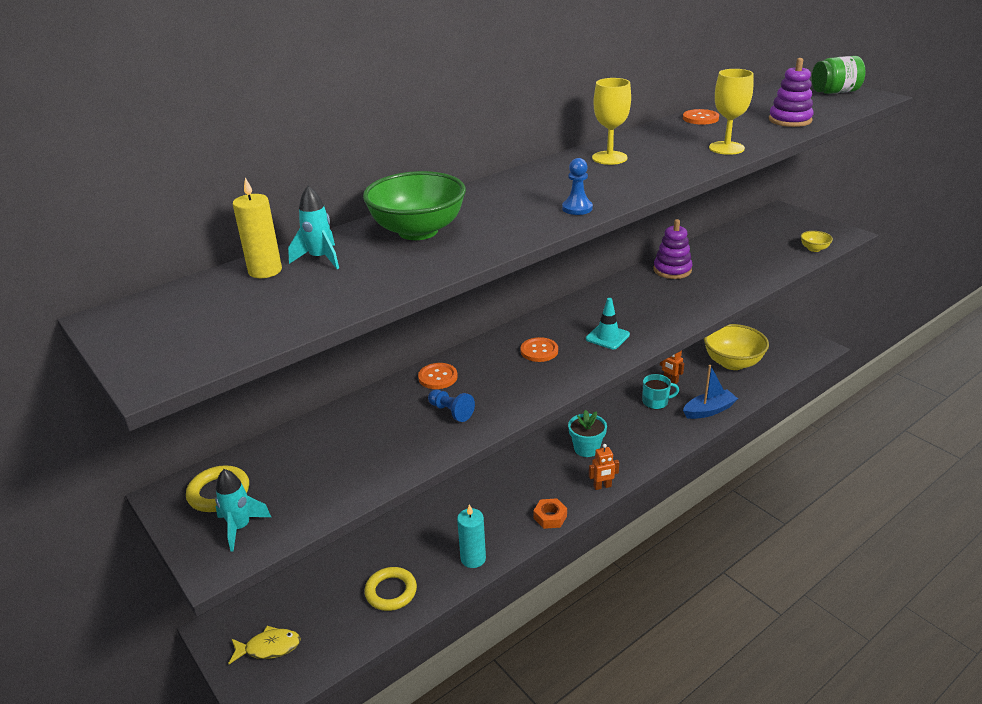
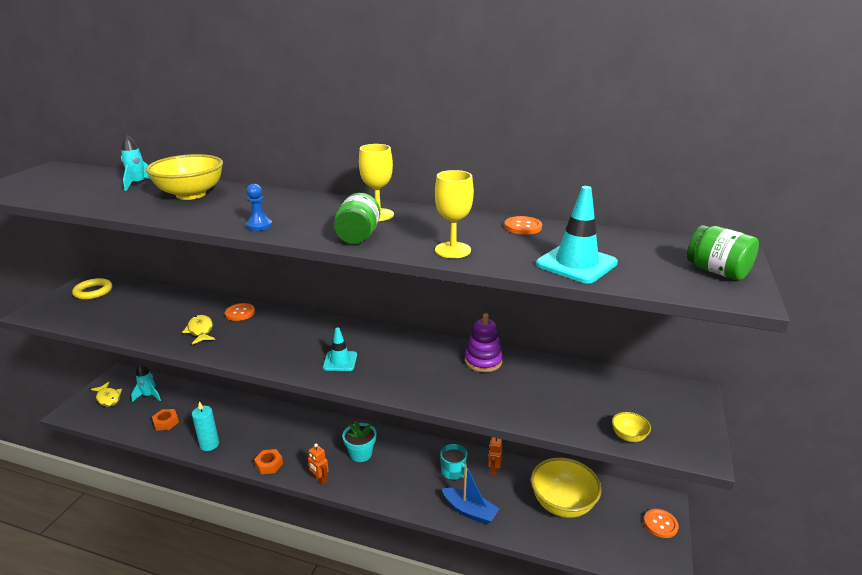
camera: 55 degrees right, 5 degrees down
(240, 527) = (63, 308): turquoise rocket -> turquoise rocket (149, 396)
(265, 271) = (117, 178): yellow candle -> none
(391, 592) = (166, 422): yellow ring -> orange nut
(418, 231) = (191, 194): green bowl -> yellow bowl
(451, 412) = (200, 330): blue pawn -> yellow fish
(539, 351) = (298, 338): orange button -> orange button (660, 524)
(657, 173) = (358, 236): none -> green jar
(790, 120) = (576, 264): purple stacking toy -> turquoise traffic cone

